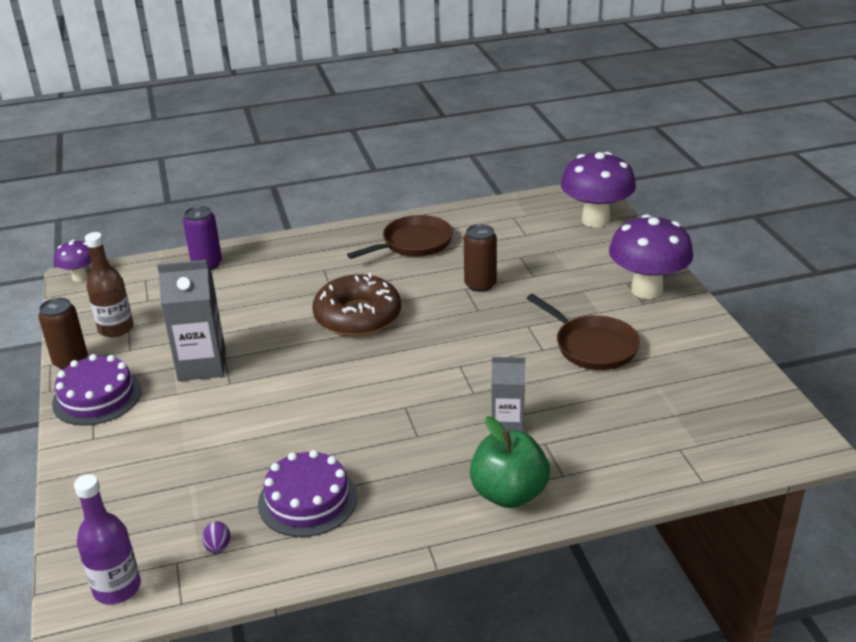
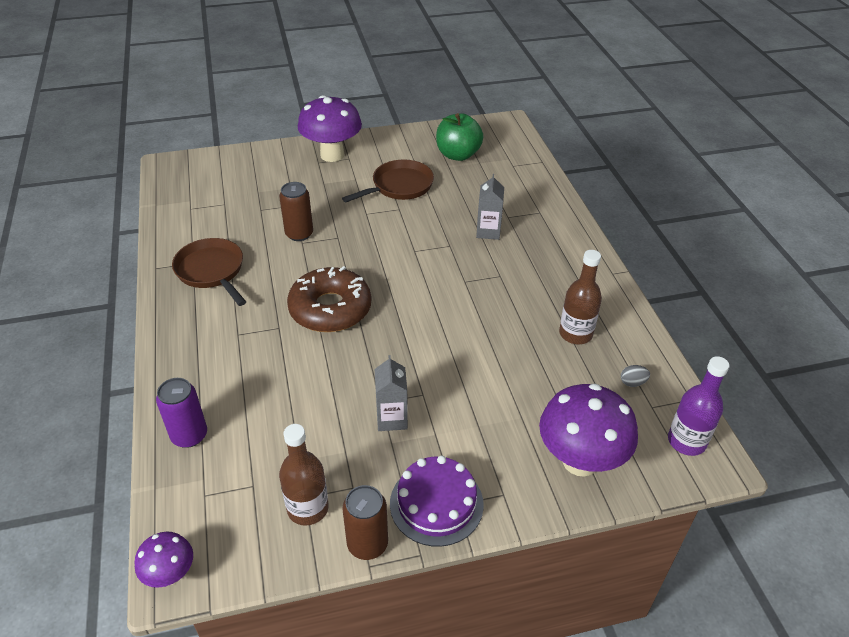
camera: 90 degrees left, 10 degrees up
(202, 365) = (392, 418): grey carton -> grey carton, size x0.64
(218, 547) = (632, 382): purple egg -> grey egg
(307, 500) = (575, 334): purple cake -> brown bottle
(509, 494) = (559, 236): green apple -> green apple (458, 155)
(595, 220) = (217, 166): purple mushroom -> purple mushroom (580, 461)

